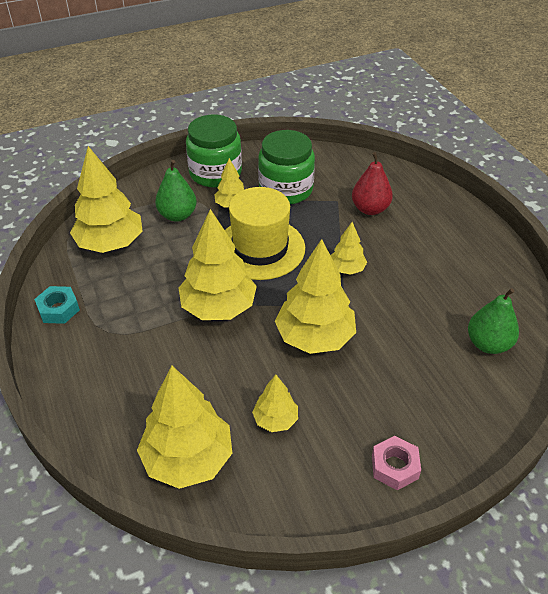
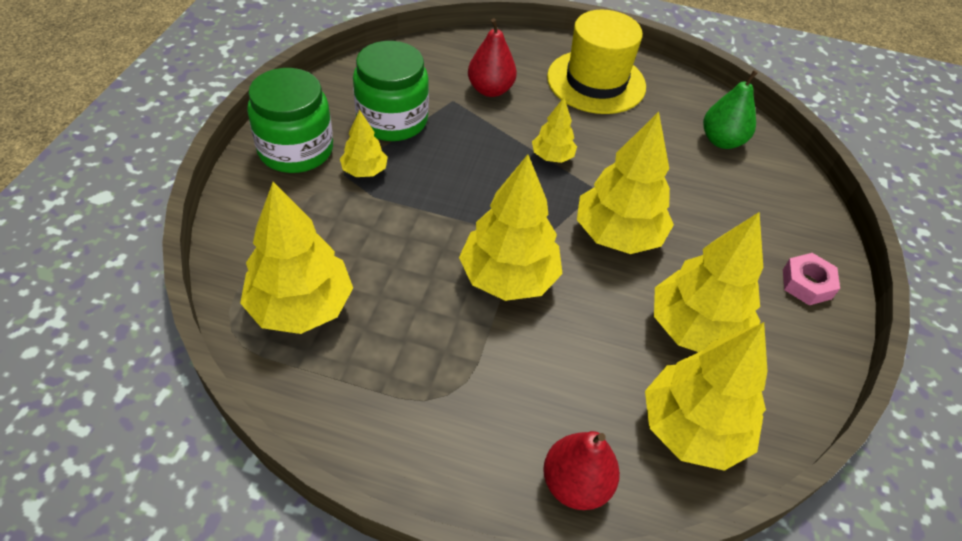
camera: 55 degrees left, 5 degrees up
(58, 309) = (359, 422): turquoise nut -> none
(95, 420) = (575, 484): none -> red pear
(177, 215) = (326, 221): green pear -> none
(260, 248) = (457, 193): yellow hat -> yellow hat (596, 82)
(275, 420) = (695, 329): yellow tree -> yellow tree, size x1.93

